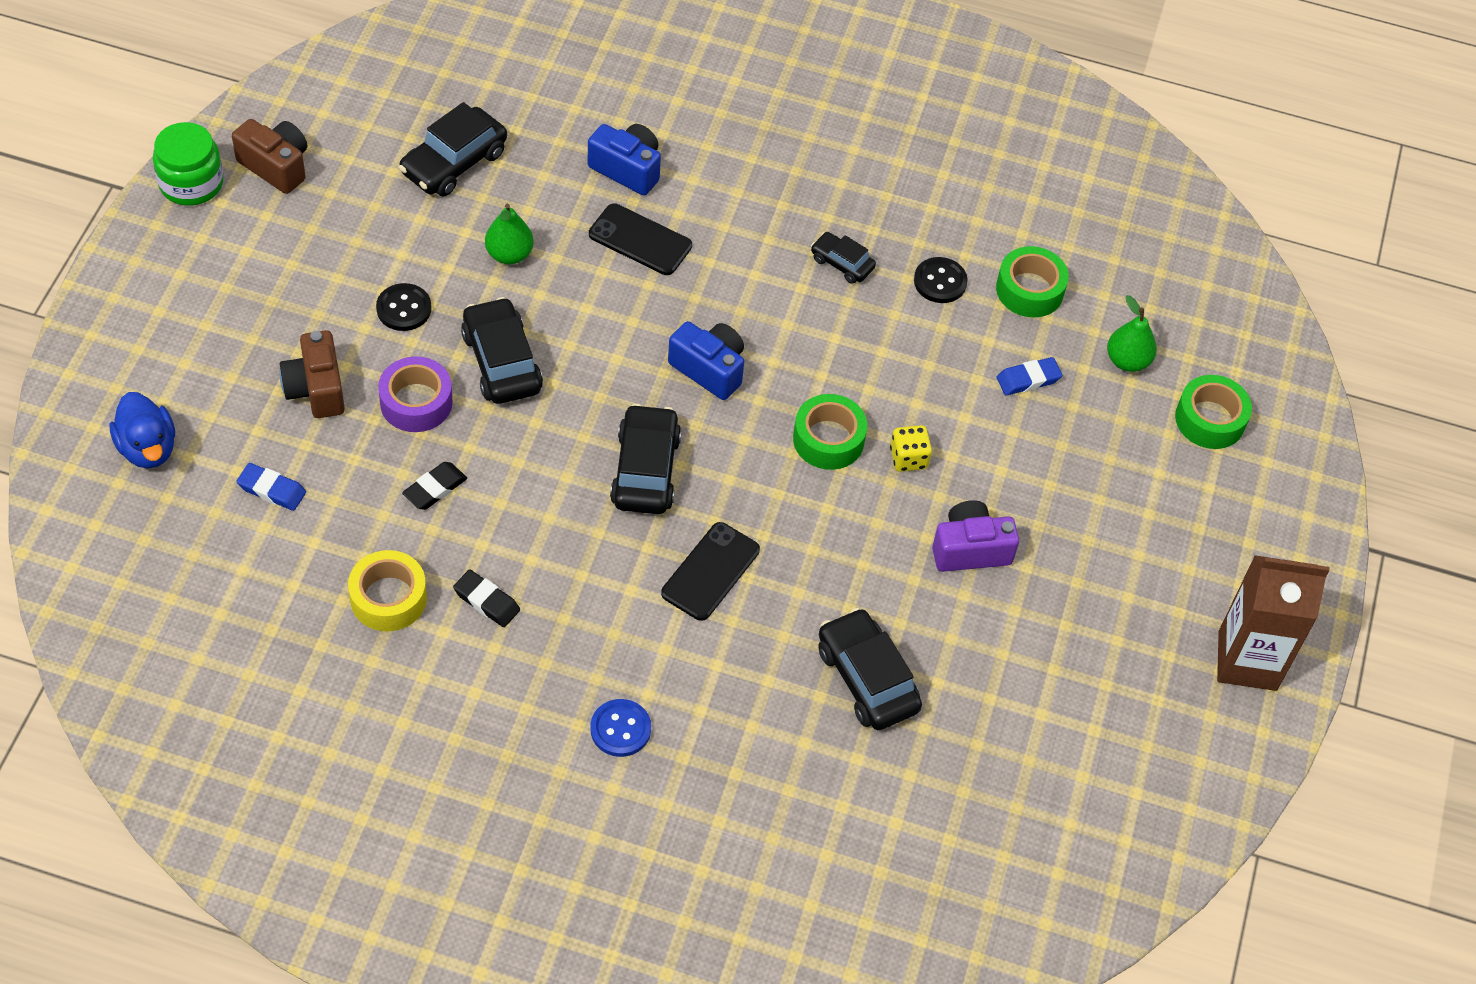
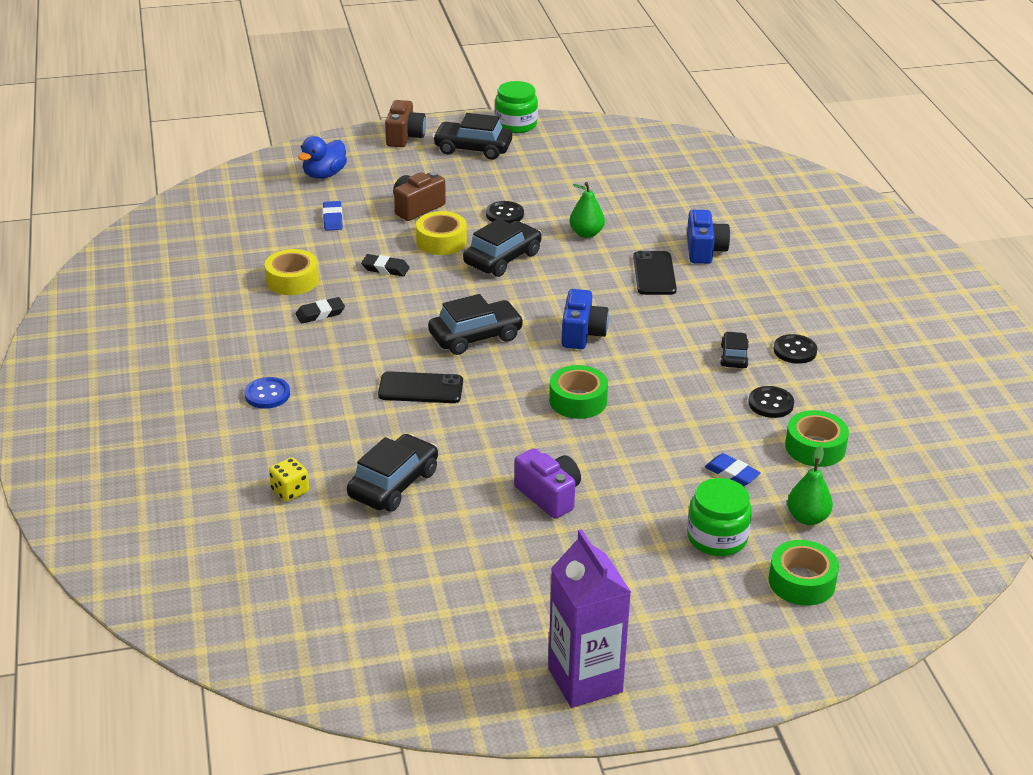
camera: 65 degrees right, 20 degrees down
(276, 166) = (558, 143): brown camera -> brown camera (404, 137)
(416, 402) = (441, 241): purple tape -> yellow tape
(454, 162) = (632, 193): black car -> black car (473, 149)
(486, 601) = (320, 314): black eraser -> black eraser turned 60 degrees clockwise
(866, 208) = (795, 350): none -> black button
(908, 458) = (599, 441): yellow dice -> yellow dice (290, 491)
(1114, 447) = (717, 538): none -> green jar
(1247, 660) = (585, 680): brown carton -> purple carton

